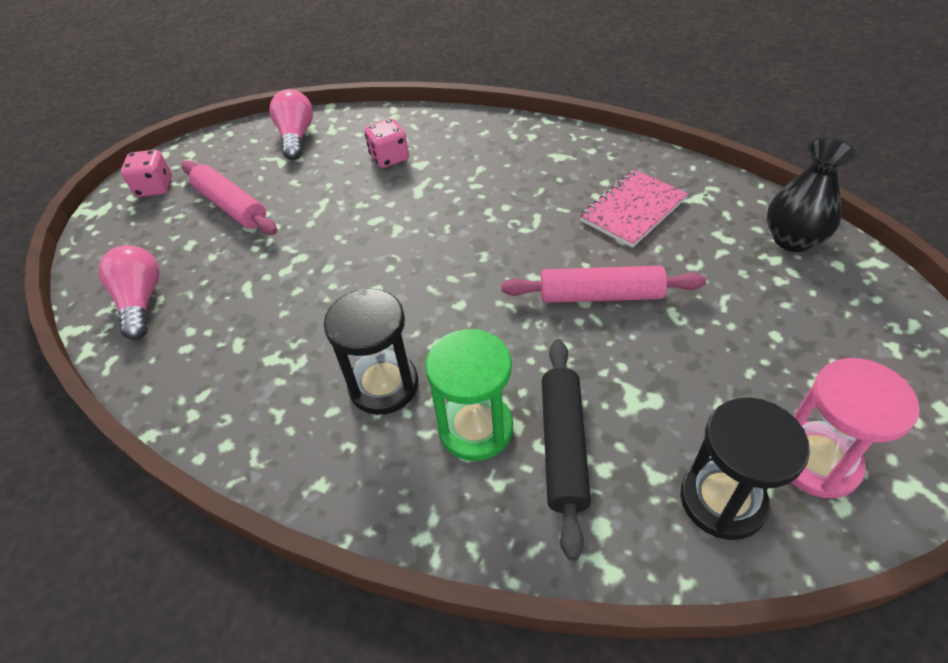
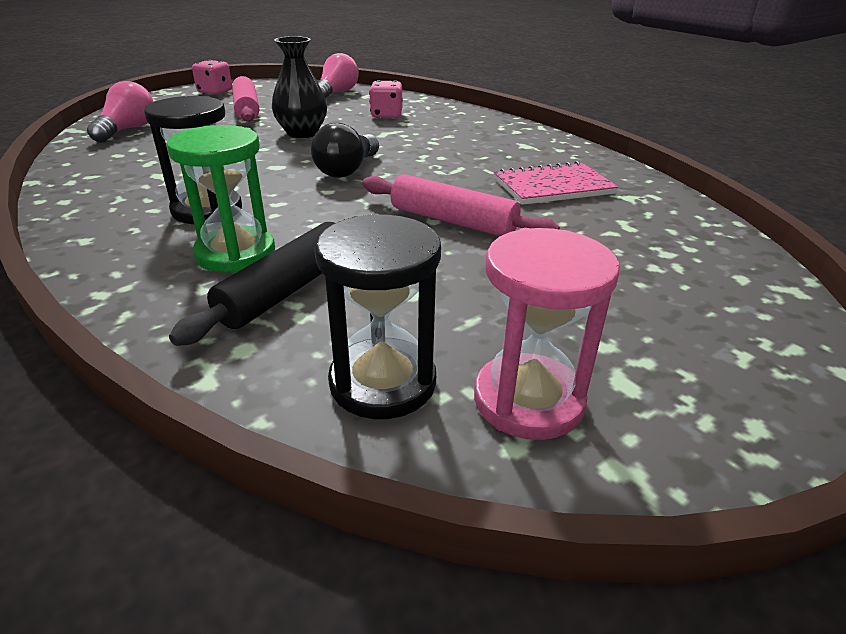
camera: 25 degrees right, 15 degrees down
(444, 265) = (347, 170): none -> black light bulb
(792, 239) = (704, 247): black vase -> black vase (302, 133)

